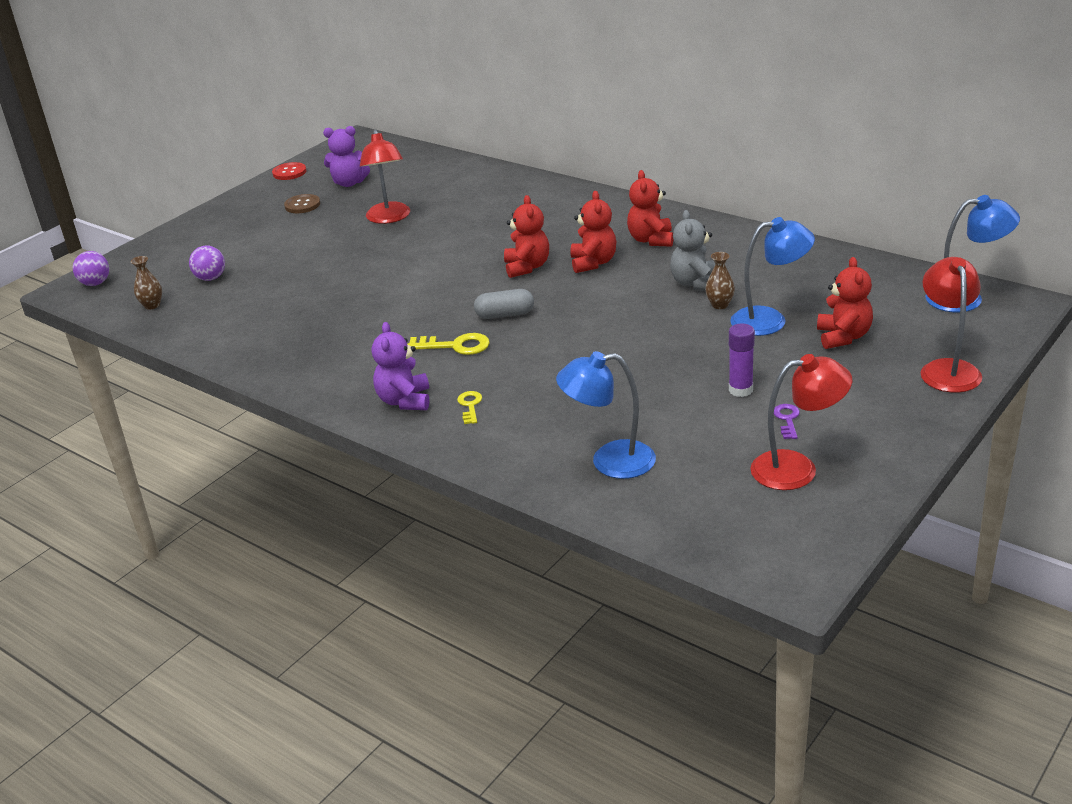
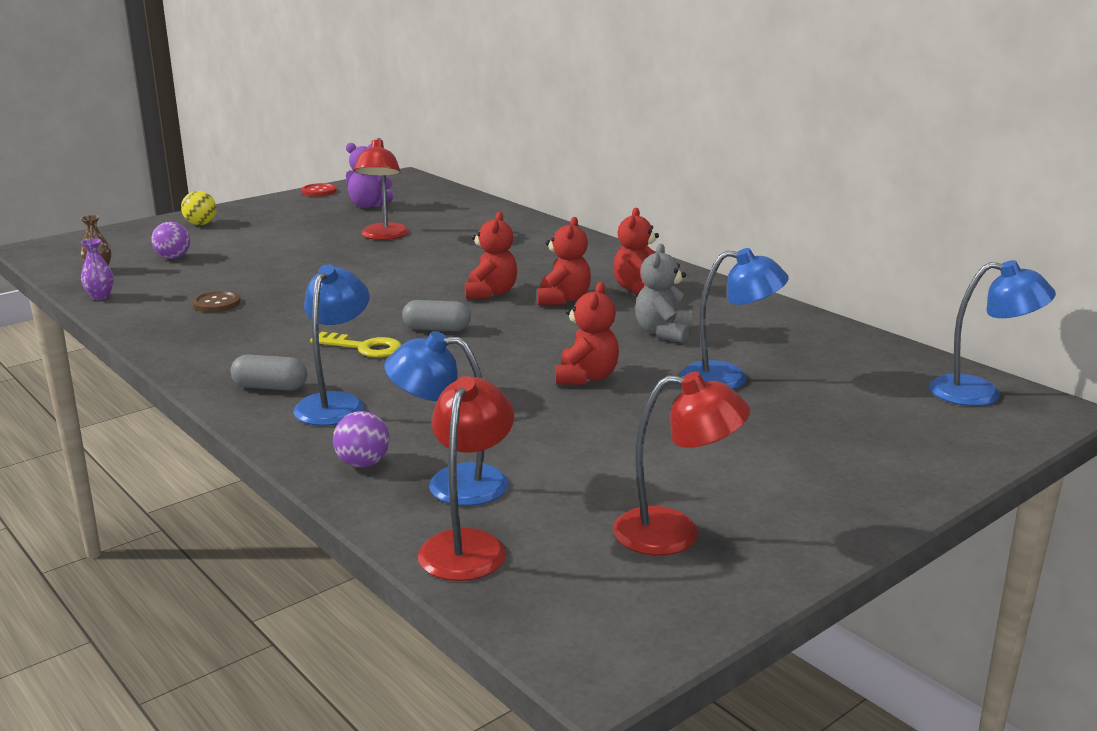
camera: 10 degrees right, 10 degrees down
(95, 283) = (65, 246): purple ball -> purple ball (363, 463)
(179, 335) = (100, 297): none -> purple vase
(205, 233) = (201, 224): none -> yellow ball
(302, 205) = (309, 216): brown button -> brown button (216, 303)
(405, 401) = (270, 387): purple teddy bear -> grey capsule
(470, 406) = (335, 403): yellow key -> blue lamp
(720, 305) = (679, 355): brown vase -> none
(740, 390) = (653, 439): purple glue stick -> none
(787, 419) = (692, 479): purple key -> none
(843, 337) = (808, 407): red teddy bear -> red teddy bear (586, 377)
(947, 369) = (924, 460): red lamp -> red lamp (468, 545)

